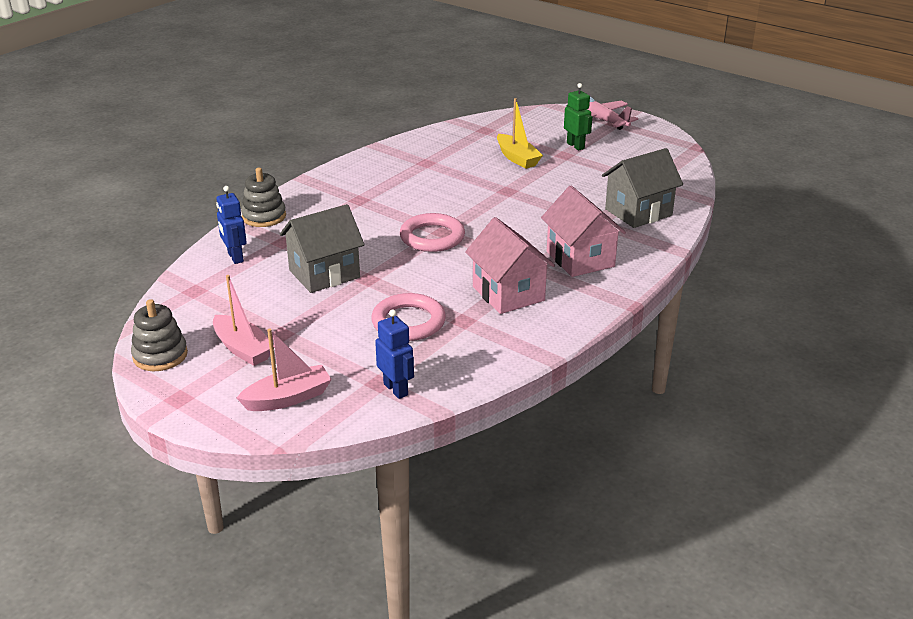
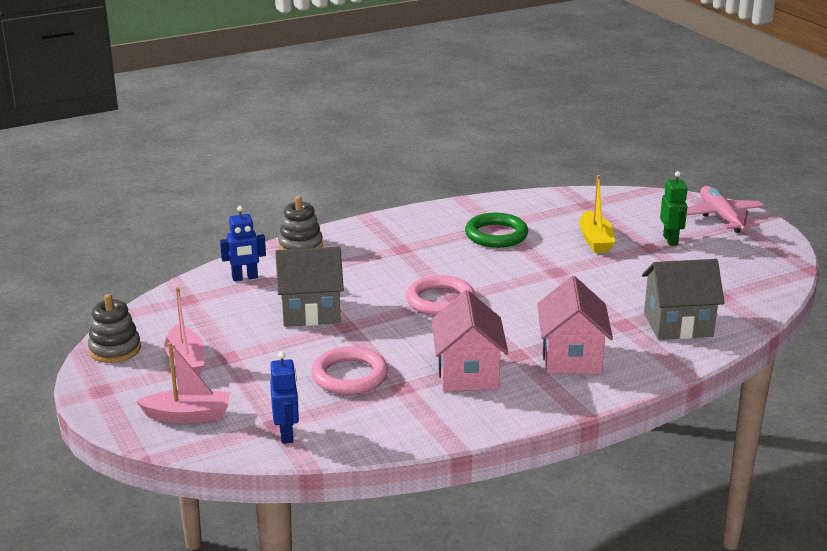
camera: 25 degrees right, 5 degrees down
(235, 257) = (245, 278): blue robot -> blue robot turned 105 degrees counterclockwise
(432, 170) = (496, 235): none -> green ring

